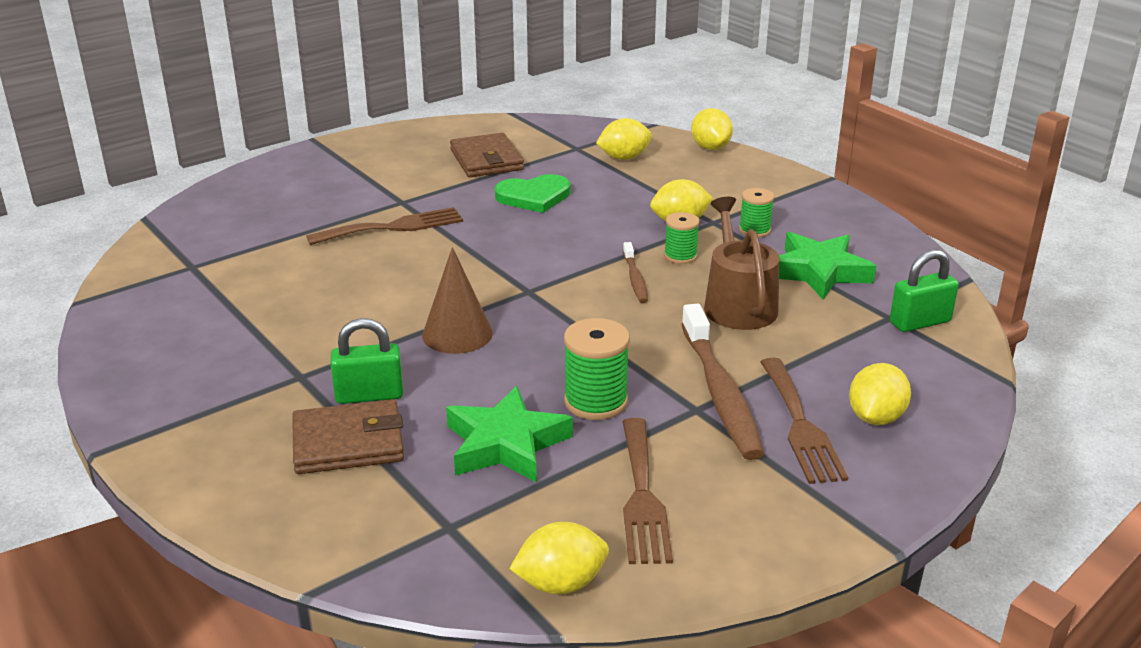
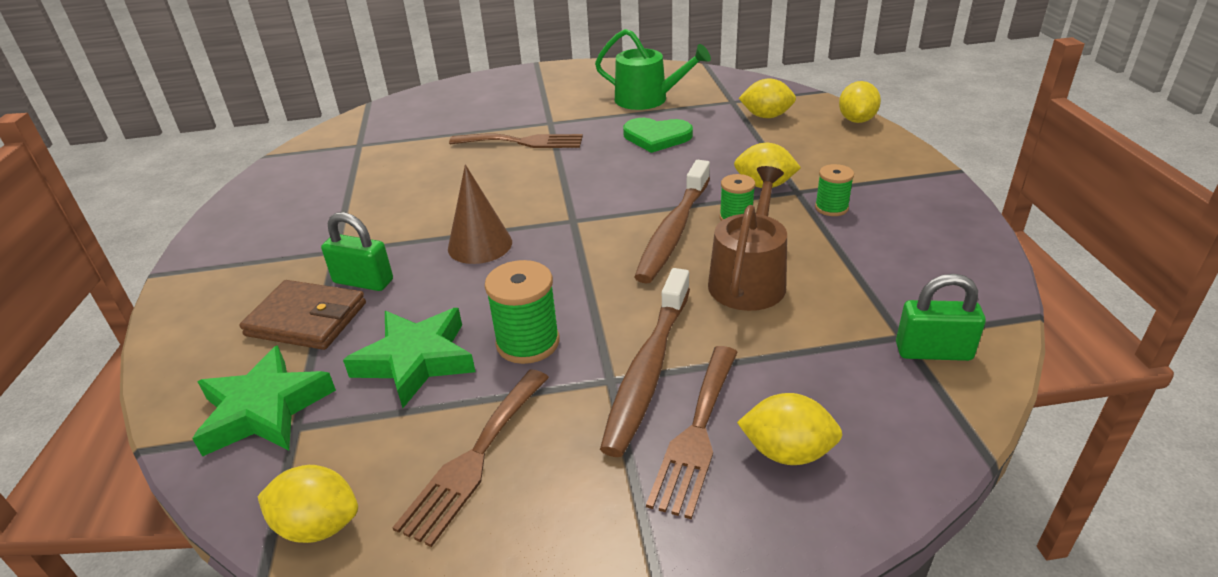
camera: 30 degrees right, 5 degrees up
(486, 160) = (648, 99): brown wallet -> green watering can
(635, 278) = (674, 230): brown toothbrush -> brown toothbrush, size x1.99
(818, 272) = (862, 266): green star -> green star (264, 410)
(875, 418) = (787, 452): yellow lemon -> yellow lemon turned 45 degrees clockwise

